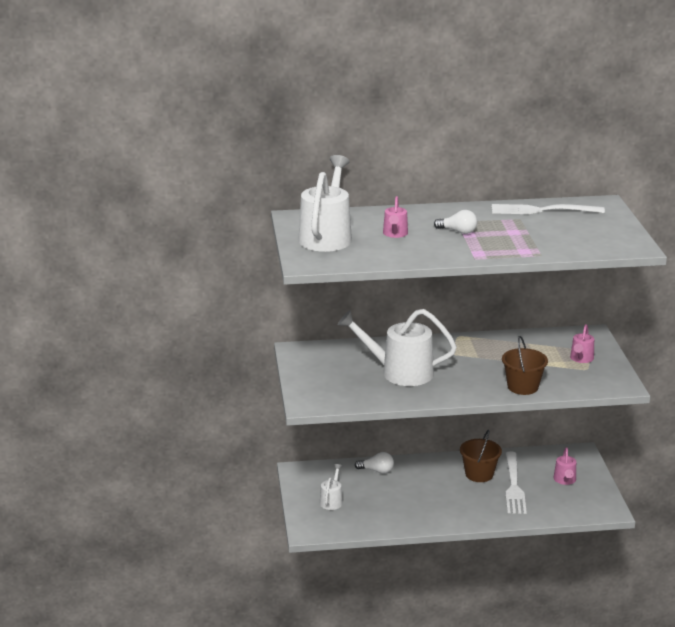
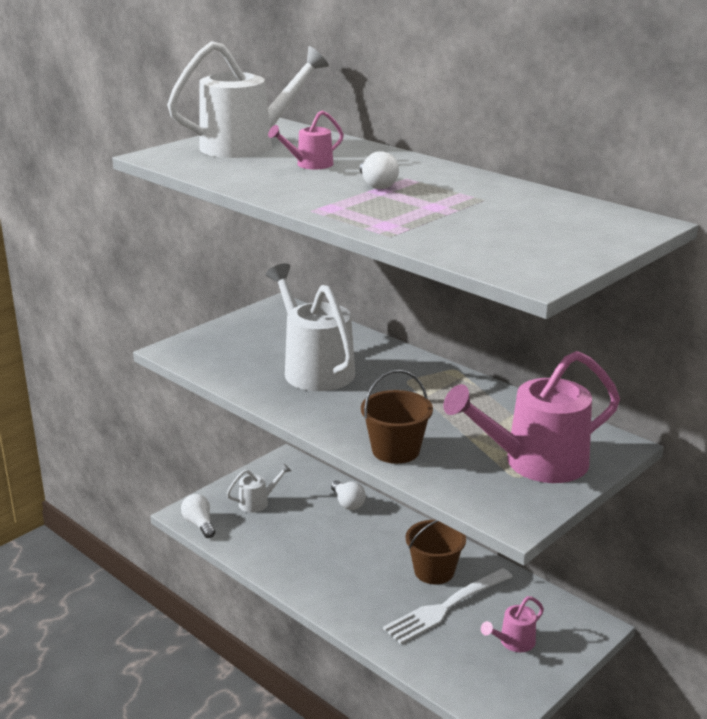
camera: 50 degrees right, 0 degrees up
(326, 531) = (199, 524): none -> white light bulb
(542, 210) = (537, 202): white fork -> none
(581, 359) = (535, 463): pink watering can -> pink watering can, size x2.10

